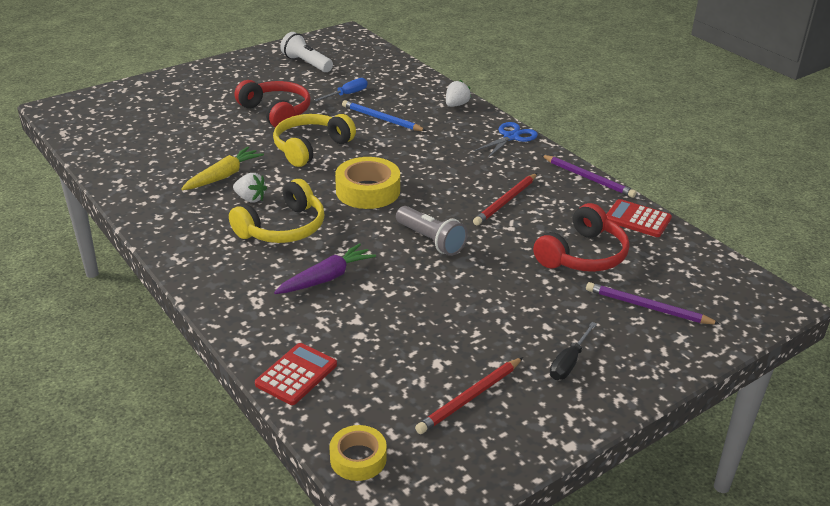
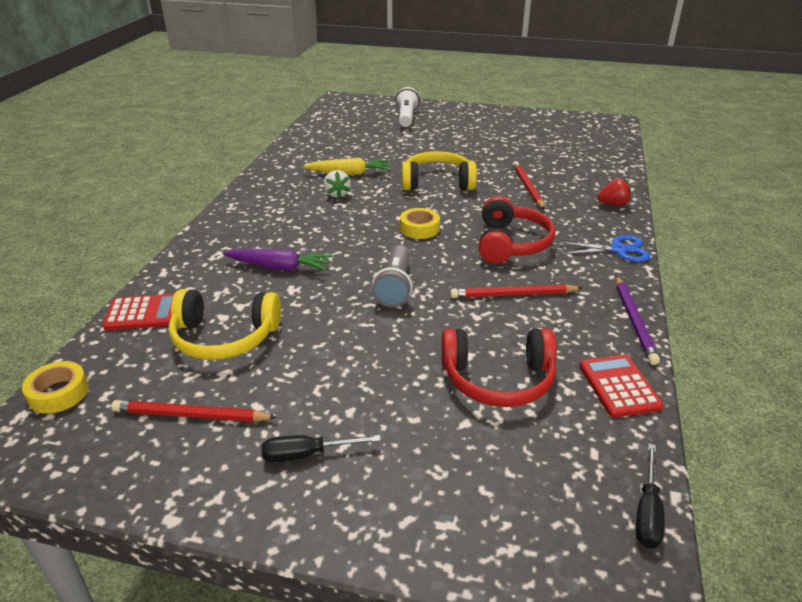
camera: 50 degrees right, 0 degrees up
(276, 112) = (458, 151): red headphones -> red headphones (511, 243)
(283, 228) = (319, 221): yellow headphones -> yellow headphones (224, 337)
(307, 63) = (542, 130): white flashlight -> white flashlight (406, 117)
(347, 94) = (532, 160): blue screwdriver -> none
(368, 191) = (419, 228): yellow tape -> yellow tape, size x0.62
(381, 119) = (527, 187): blue pencil -> red pencil
(456, 105) = (613, 204): white strawberry -> red strawberry
(647, 307) = (470, 469): purple pencil -> none
(735, 269) = (647, 512): none -> black screwdriver

